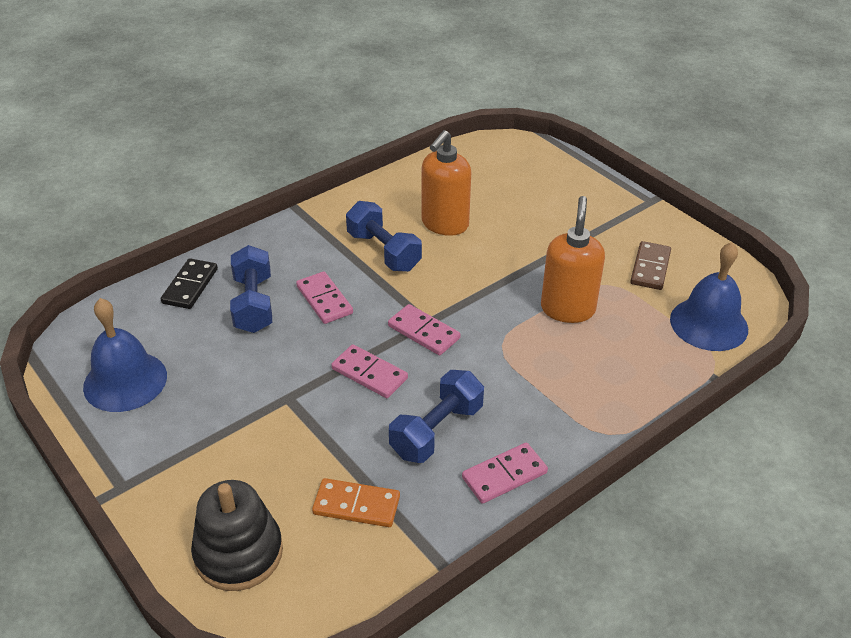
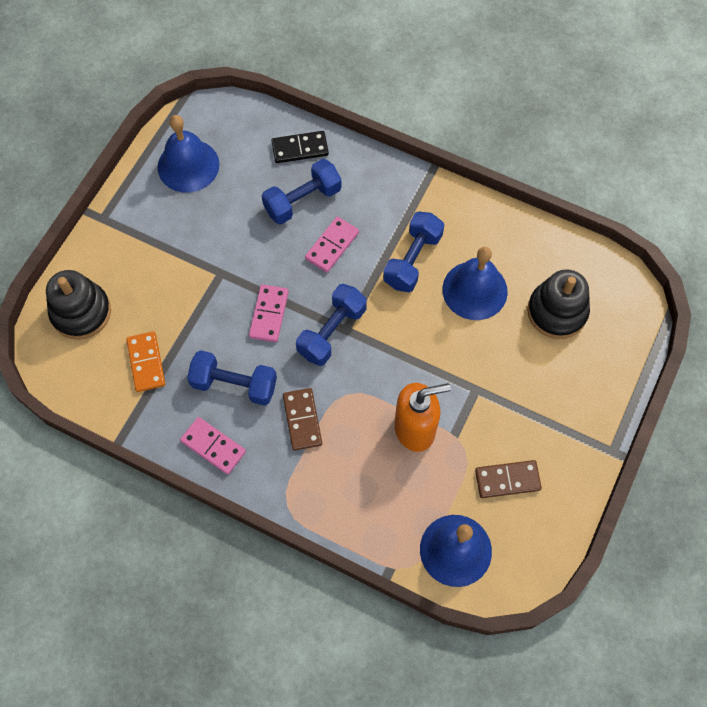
camera: 65 degrees right, 25 degrees up
(424, 332) = (332, 332): pink domino -> blue dumbbell
(444, 224) = (474, 290): orange soap dispenser -> blue bell
(499, 186) = (557, 312): none -> black stacking toy
(513, 388) = (302, 420): none -> brown domino

